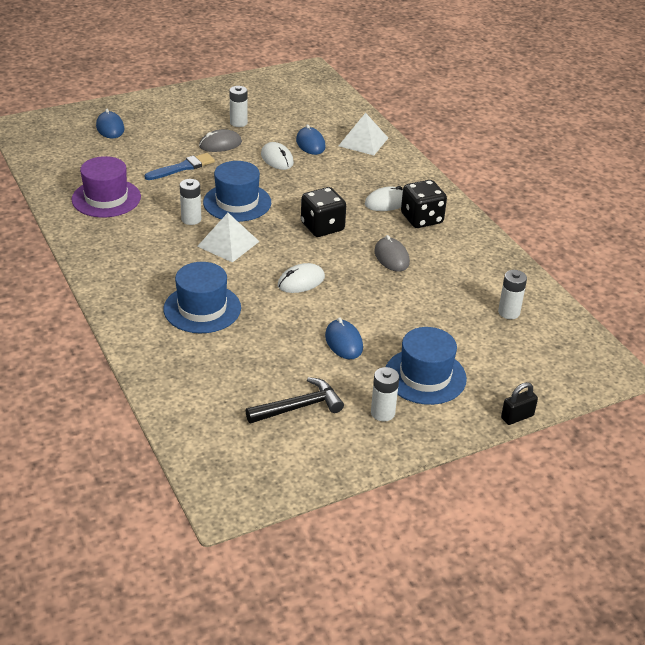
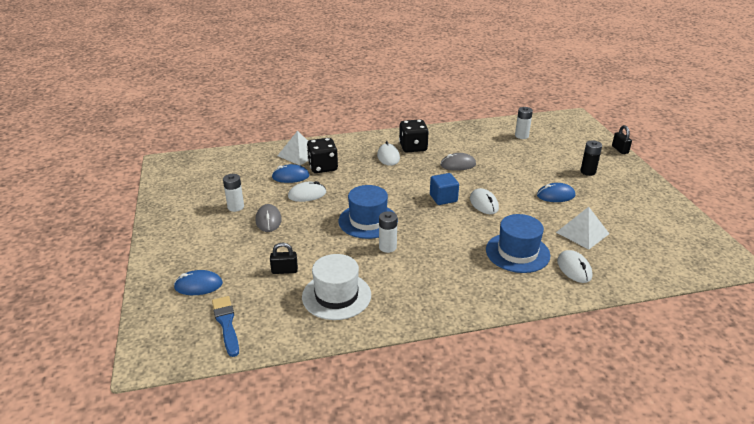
camera: 75 degrees left, 5 degrees down
(106, 198) = (336, 296): purple hat -> white hat
(139, 166) = (284, 270): none -> black padlock
(179, 352) = (574, 268): none -> white mouse
(182, 167) = (299, 245): blue brush -> blue brush (226, 323)
(228, 243) = (428, 231): white pyramid -> white pyramid (582, 233)
(299, 407) = (628, 221): black hammer -> none
(303, 250) = (443, 198): none -> blue cube
(322, 227) = (414, 186): black dice -> black dice (323, 167)
(382, 413) = (627, 191): white battery -> none
(425, 376) = (588, 172): blue hat -> black battery

